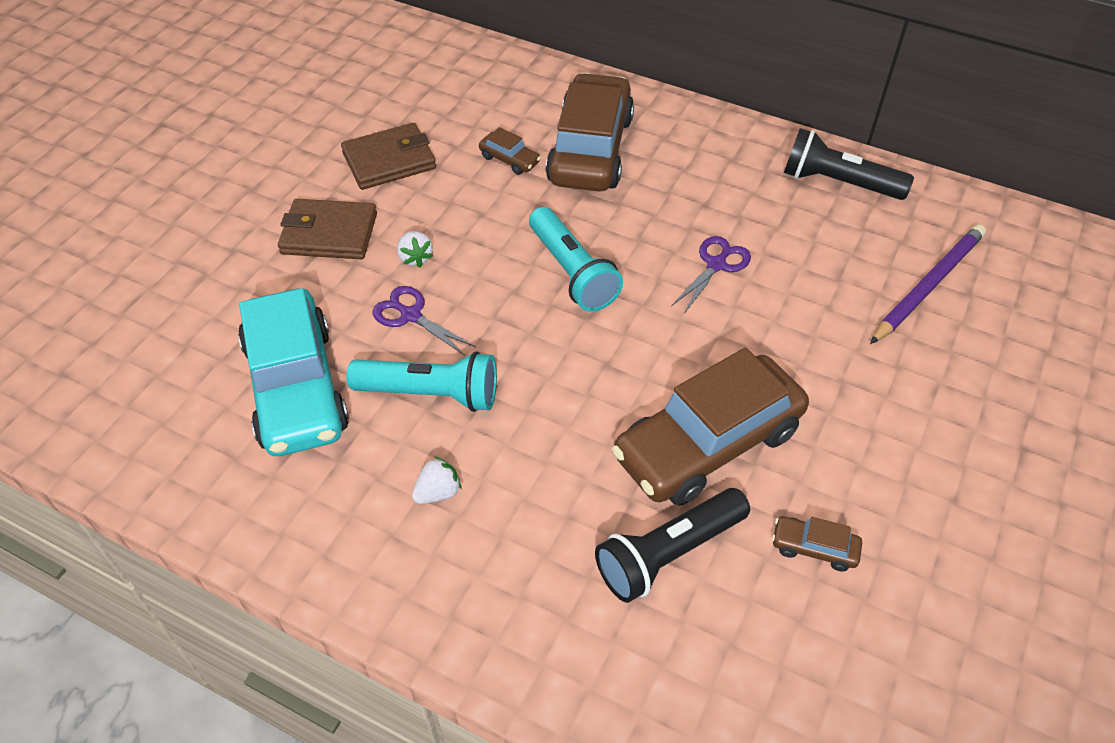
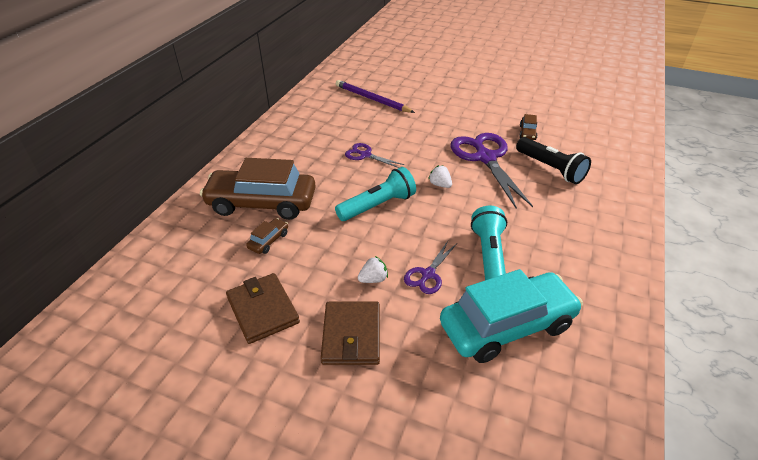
camera: 95 degrees left, 10 degrees down
(438, 492) = (555, 246): white strawberry -> white strawberry (440, 185)
(708, 444) = (485, 158): brown car -> purple scissors
(838, 182) = (299, 118): black flashlight -> none

